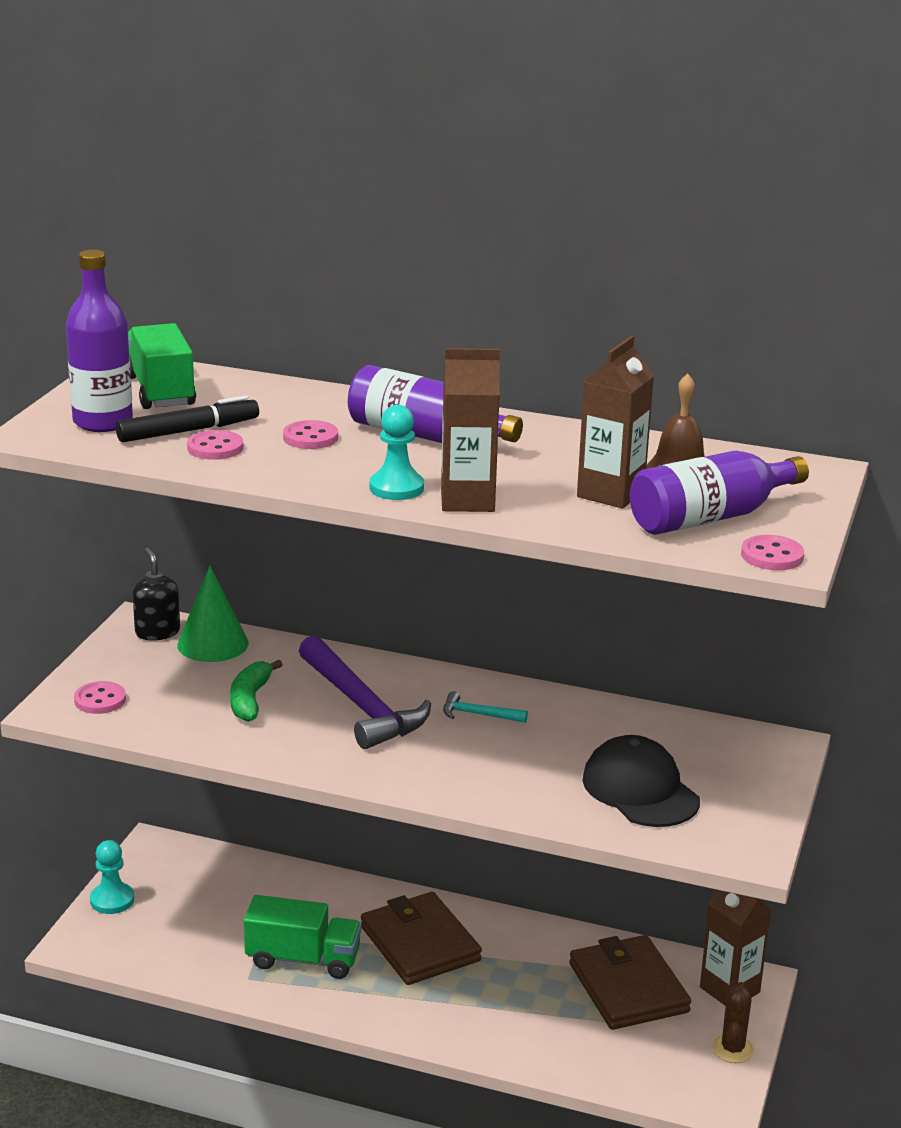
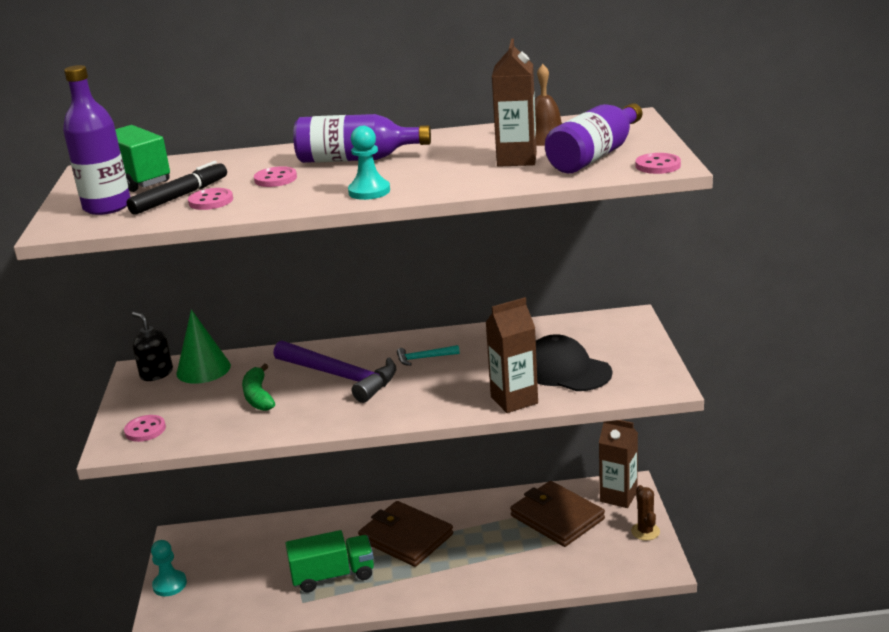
camera: 20 degrees left, 0 degrees up
(467, 500) = (426, 186): brown carton -> brown carton (514, 400)

